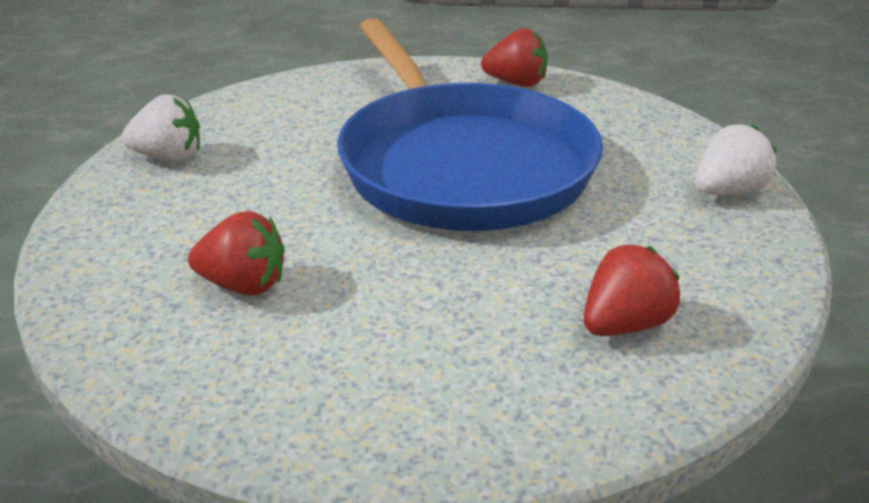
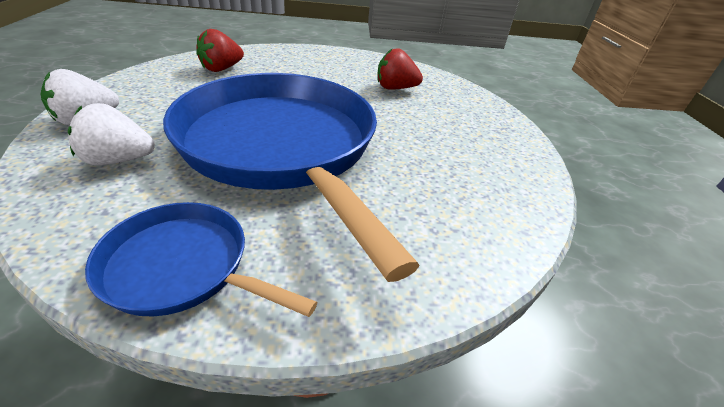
camera: 170 degrees right, 5 degrees up
(169, 157) = (506, 159): white strawberry -> white strawberry (118, 160)
(516, 83) = (182, 266): red strawberry -> blue pan

